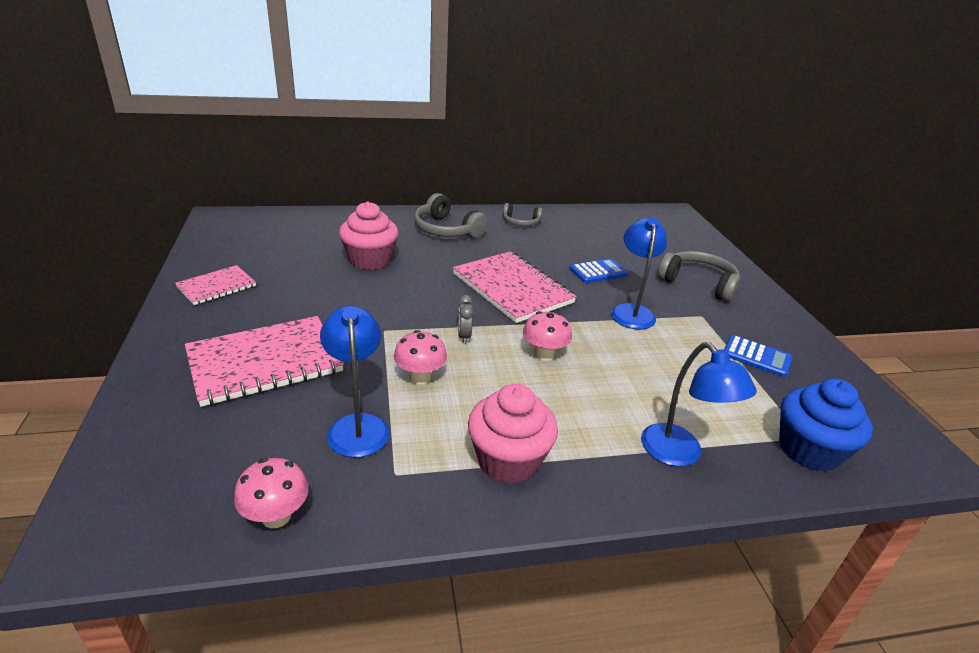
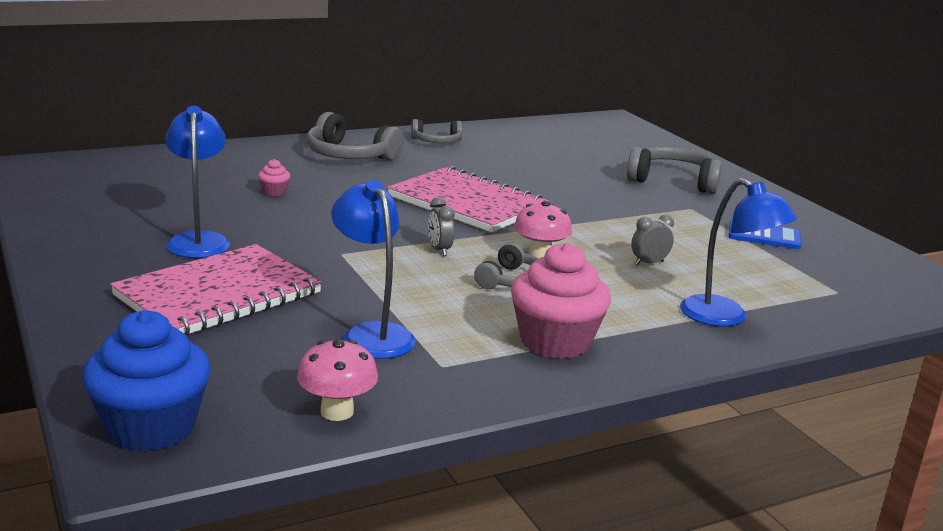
camera: 15 degrees left, 10 degrees down
(216, 286) = (94, 233): pink notebook -> none
(370, 260) = (274, 192): pink cupcake -> pink cupcake, size x0.42
(420, 377) = (413, 288): pink mushroom -> none
(505, 379) = (510, 280): none -> grey headphones
(598, 272) = (556, 180): blue calculator -> none
(631, 311) = (614, 211): blue lamp -> blue lamp (199, 240)
(636, 375) = (649, 263): none -> grey clock
(809, 450) = (846, 301): blue cupcake -> blue cupcake (151, 427)

